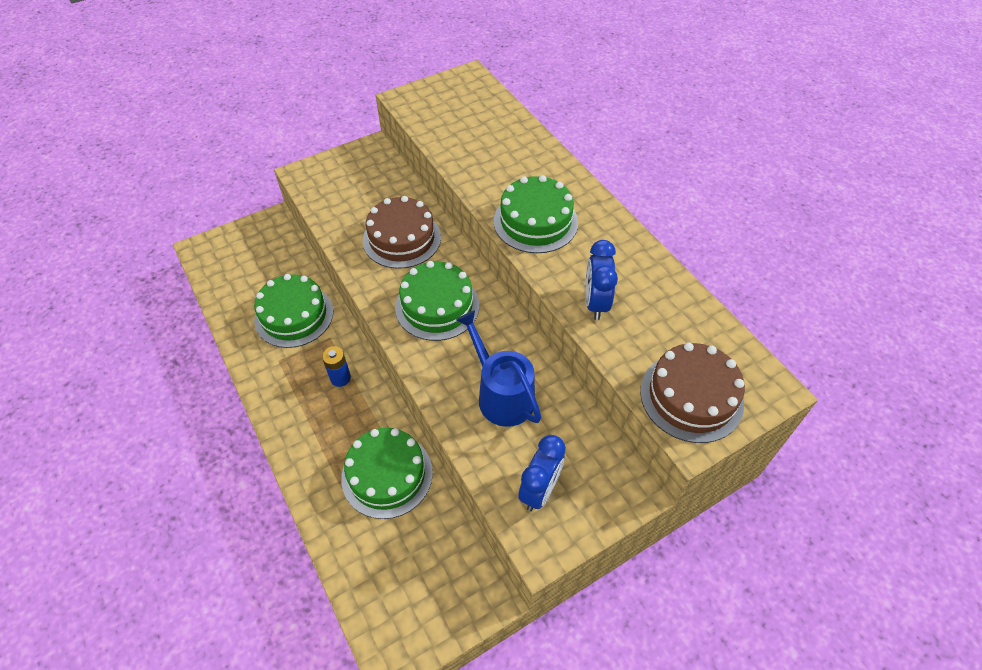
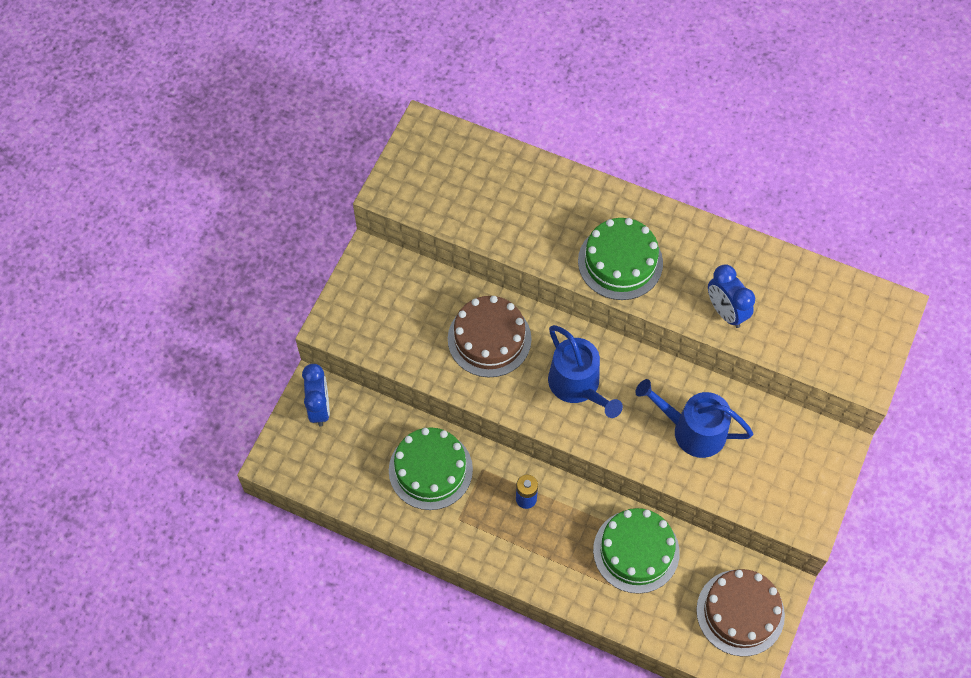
camera: 35 degrees left, 10 degrees up
(437, 306) = (577, 385): green cake -> blue watering can
(539, 490) = (777, 486): blue clock -> blue clock (319, 408)
(691, 397) = (847, 349): brown cake -> brown cake (740, 612)

